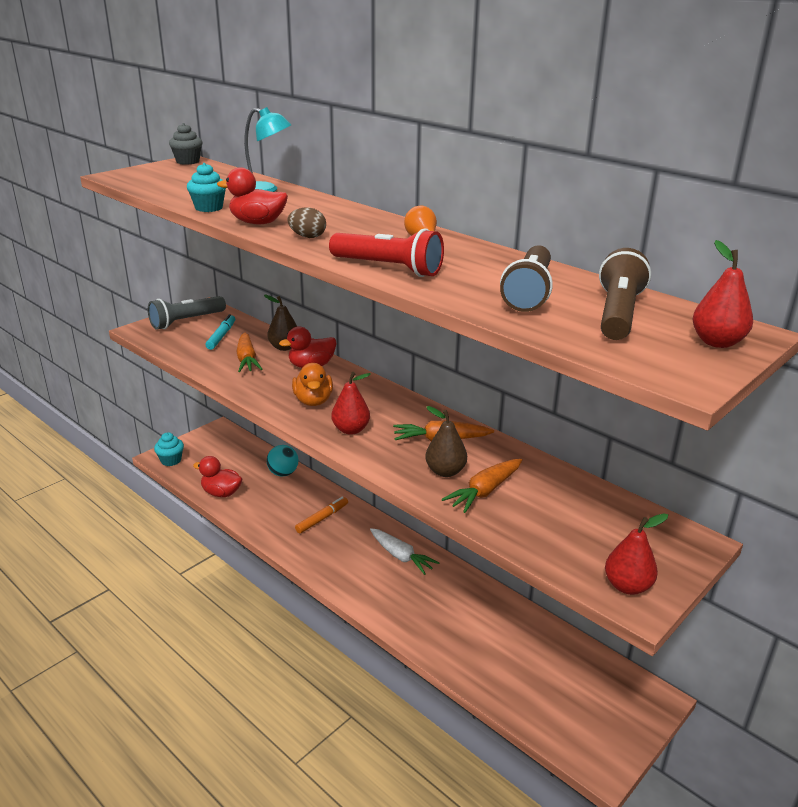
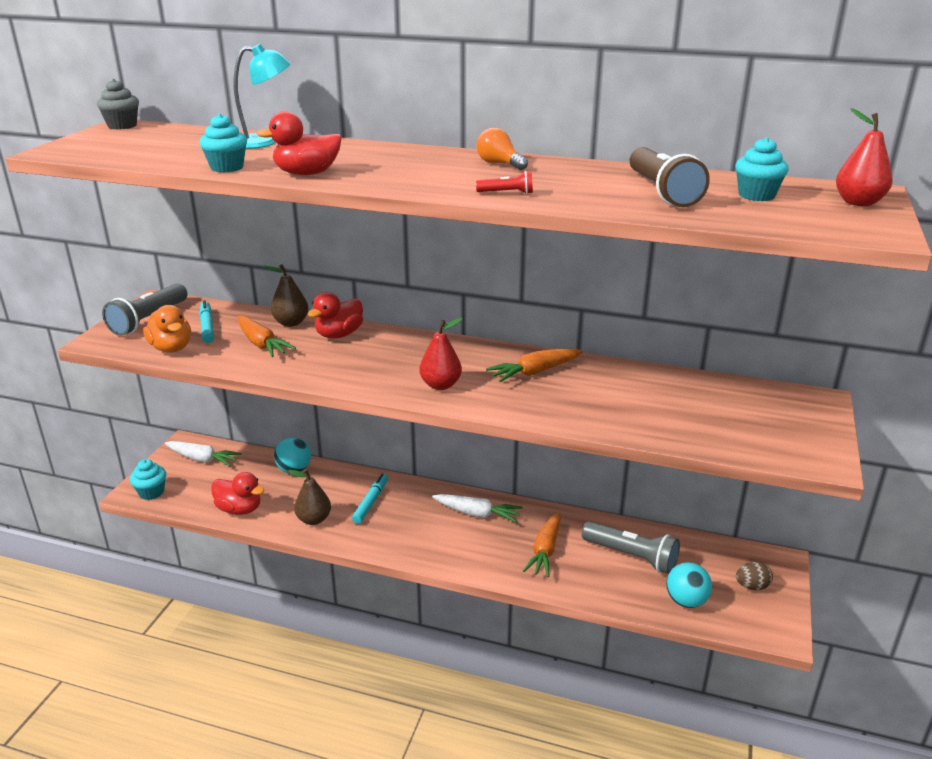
camera: 25 degrees left, 0 degrees up
(221, 493) = (239, 509): red duck -> red duck turned 150 degrees counterclockwise
(223, 445) = (202, 459): none -> white carrot
(307, 237) = (382, 178): brown egg -> brown egg (752, 586)
(313, 401) = (375, 368): orange duck -> orange duck (171, 348)
(322, 518) = (371, 502): orange marker -> turquoise marker
(388, 268) = (507, 193): red flashlight -> red flashlight, size x0.46
(445, 471) = (566, 399): brown pear -> brown pear (314, 519)
(484, 491) = (617, 407): orange carrot -> orange carrot (545, 551)
(510, 641) = (631, 556): none -> grey flashlight
(531, 701) = (686, 601): none -> turquoise ball
(618, 314) = (756, 195): brown flashlight -> turquoise cupcake
(627, 586) = (802, 450): red pear -> none

